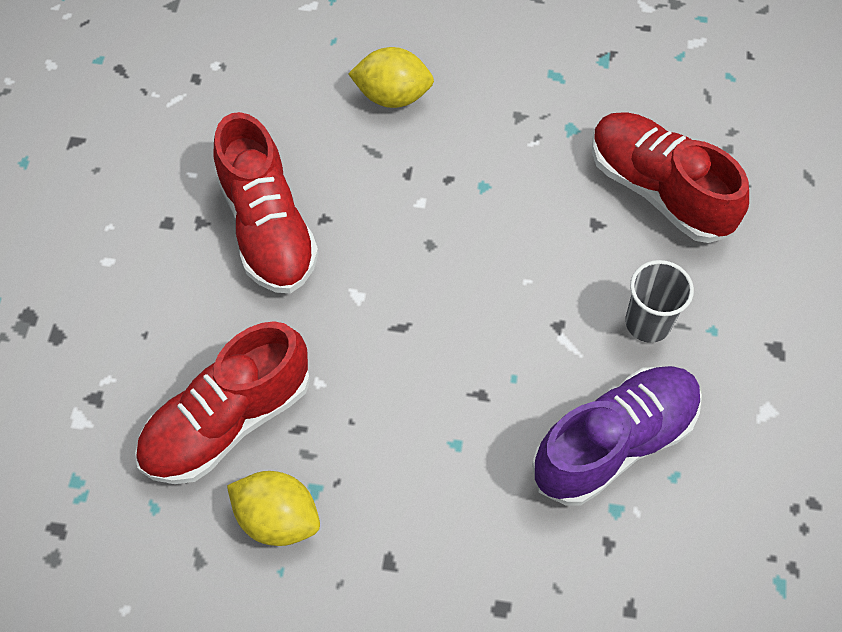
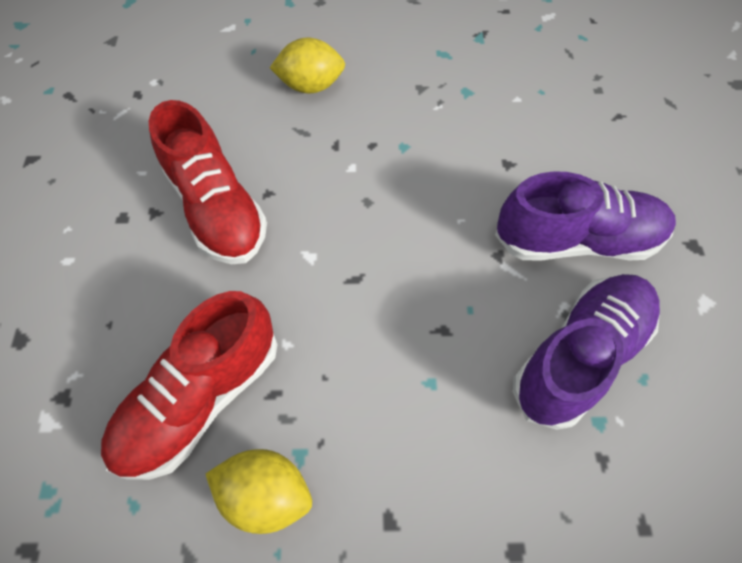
camera: 10 degrees left, 0 degrees up
(648, 323) = (576, 240): grey cup -> purple shoe
(659, 190) = (552, 129): red shoe -> none

